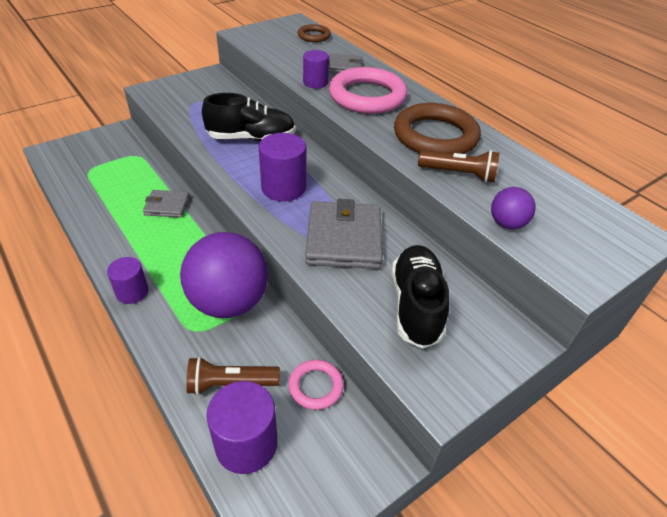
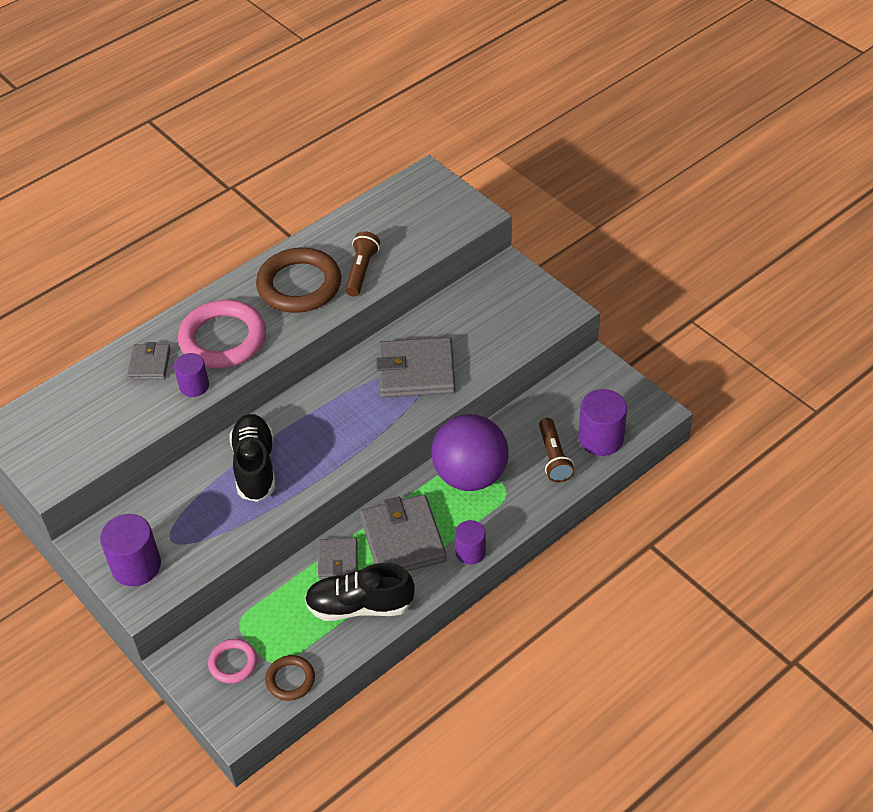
camera: 90 degrees left, 5 degrees up
(170, 246) = (403, 539): none -> grey wallet
(283, 188) = (347, 424): purple cylinder -> purple cylinder (136, 566)
(314, 36) = (57, 402): brown ring -> brown ring (290, 680)
(316, 386) = (545, 405): pink ring -> pink ring (233, 663)
(416, 305) = (486, 323): black shoe -> black shoe (360, 606)
(507, 224) = (425, 246): purple ball -> none

